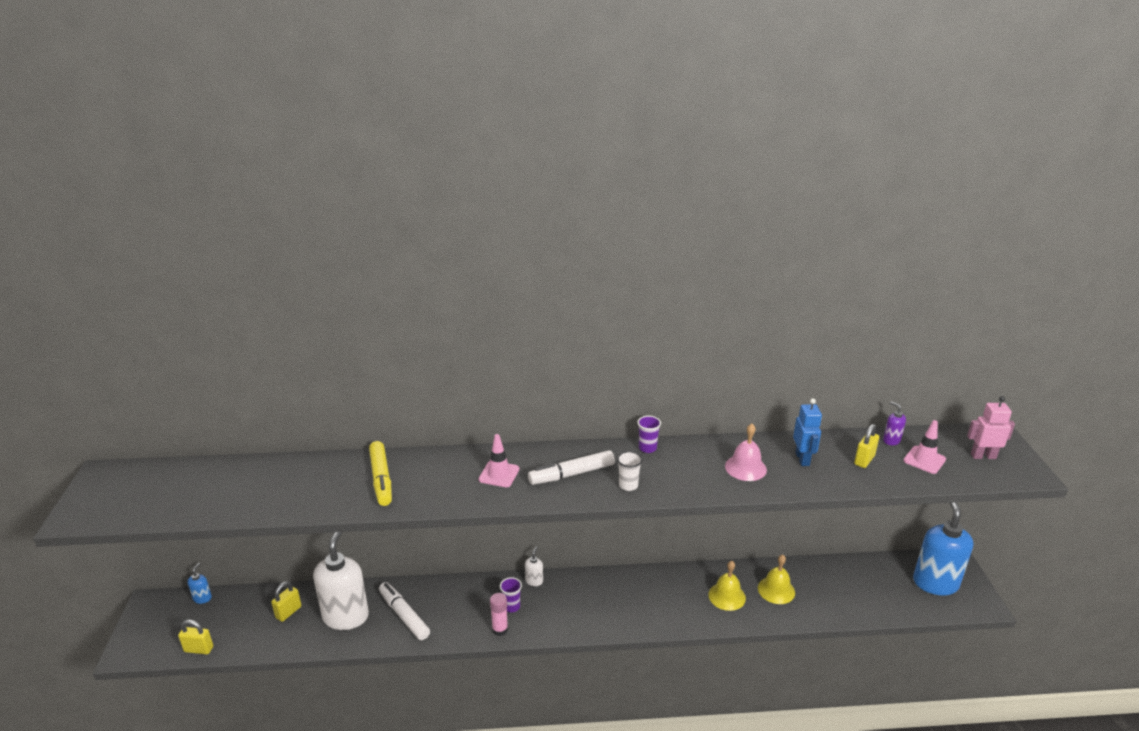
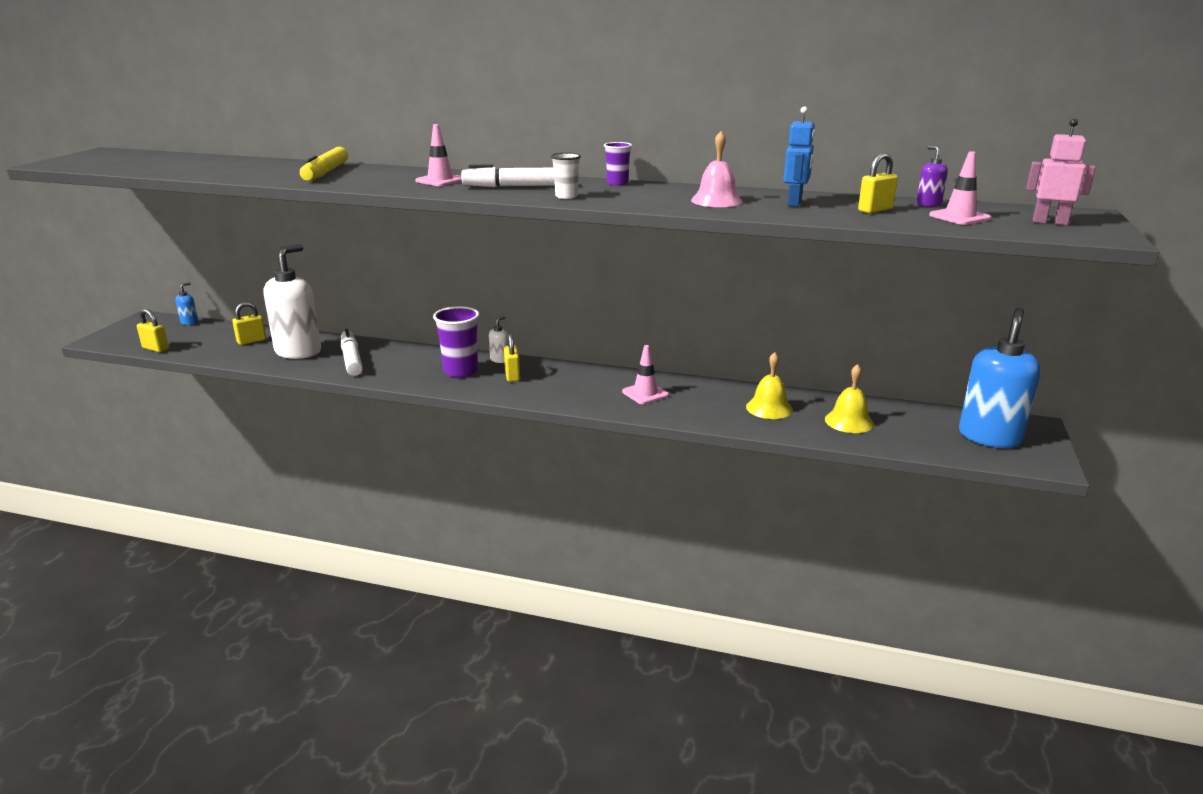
camera: 20 degrees right, 5 degrees down
(500, 629) = (434, 383): pink glue stick -> none
(511, 606) = (460, 371): purple cup -> purple cup, size x1.79
(559, 601) = (512, 376): none -> yellow padlock
(677, 596) = (645, 393): none -> pink traffic cone
(727, 596) = (704, 402): yellow bell -> yellow bell (849, 421)

